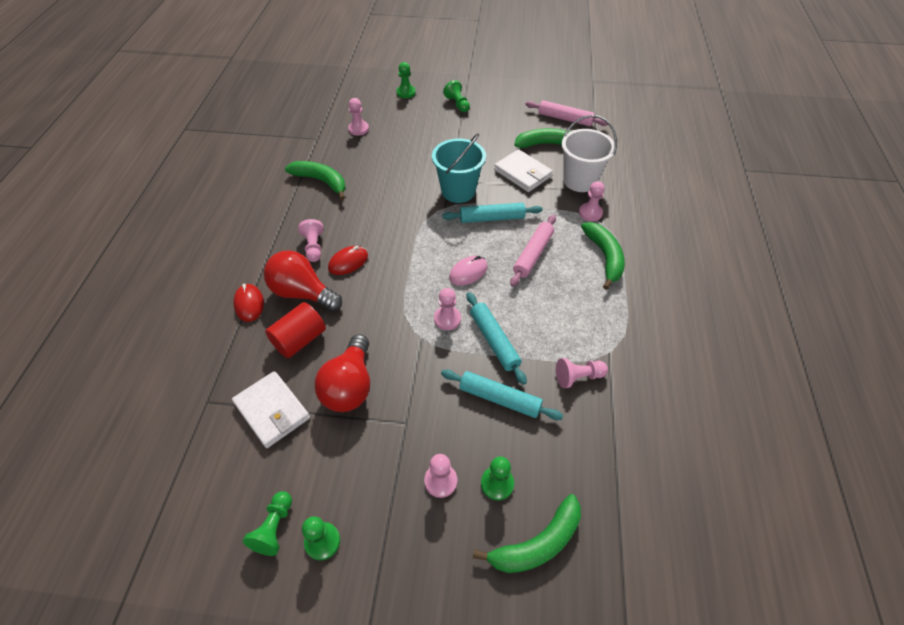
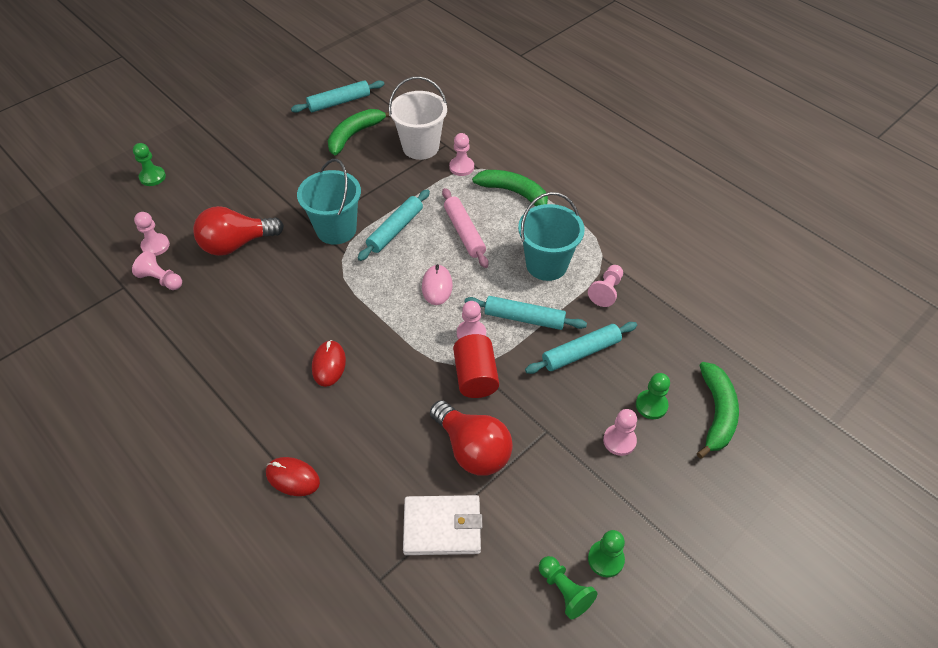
camera: 50 degrees left, 0 degrees up
(299, 339) = (382, 459): red cylinder -> red cylinder (475, 376)
(302, 293) = (327, 424): red light bulb -> red light bulb (236, 244)
(314, 247) = (277, 380): pink pawn -> pink pawn (161, 279)
(321, 181) = (193, 321): green banana -> none
(457, 104) = (223, 153): green pawn -> none
(522, 173) = (368, 174): white wallet -> none
(560, 321) = (546, 264): none -> turquoise bucket
(565, 119) = (339, 102): pink rolling pin -> turquoise rolling pin

